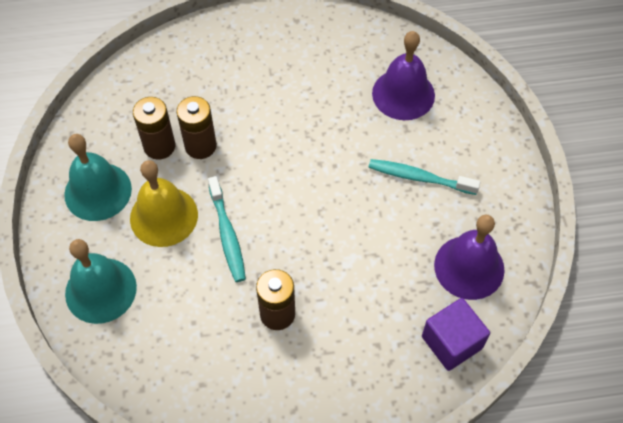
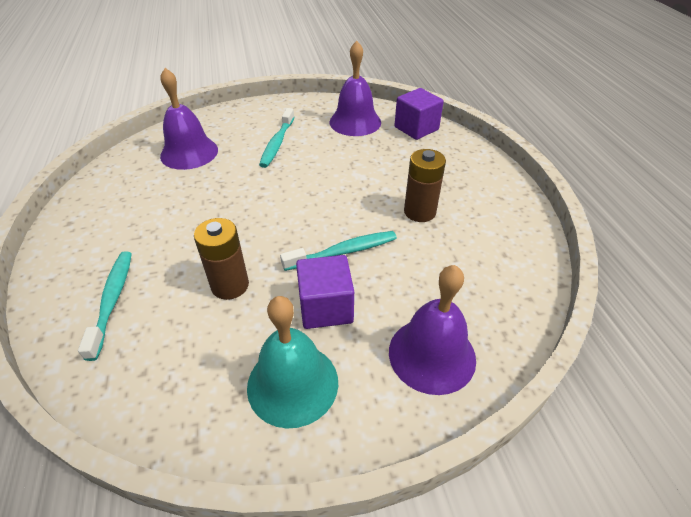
camera: 95 degrees left, 15 degrees down
(101, 290) = (432, 354): turquoise bell -> purple bell
(159, 146) = (226, 325): brown battery -> none
(164, 216) = (325, 307): yellow bell -> purple cube
(198, 69) = (112, 300): none -> turquoise toothbrush

